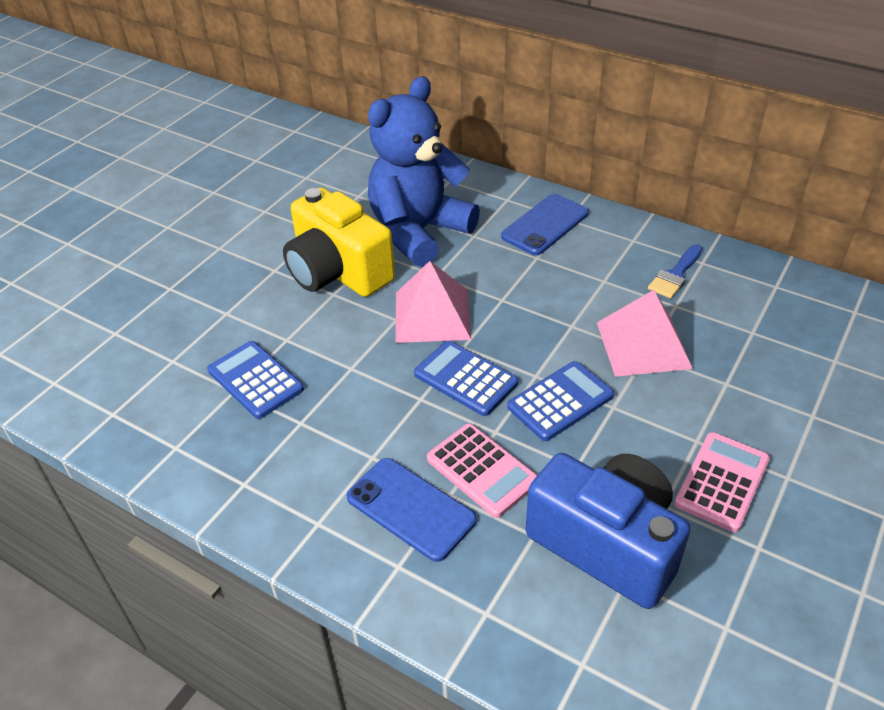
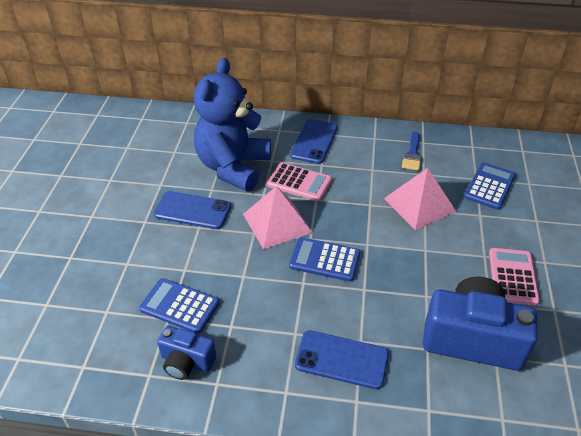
camera: 25 degrees left, 0 degrees up
(224, 447) = (186, 362): none -> blue camera
(338, 272) = (193, 210): yellow camera -> blue phone
(482, 470) = (371, 318): pink calculator -> pink calculator (299, 182)
(560, 401) = (392, 256): blue calculator -> blue calculator (489, 186)

